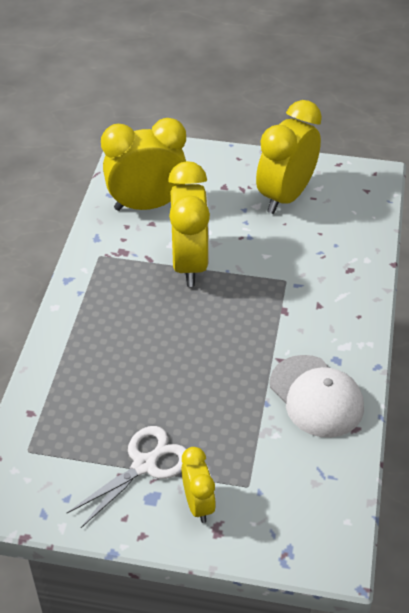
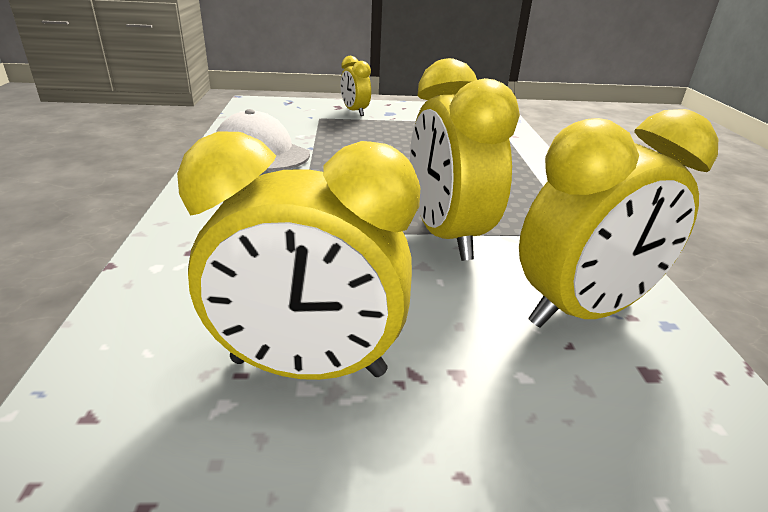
camera: 165 degrees right, 15 degrees down
(144, 465) = (403, 121): white scissors -> none
(285, 196) = (308, 367): yellow clock -> yellow clock turned 75 degrees clockwise

